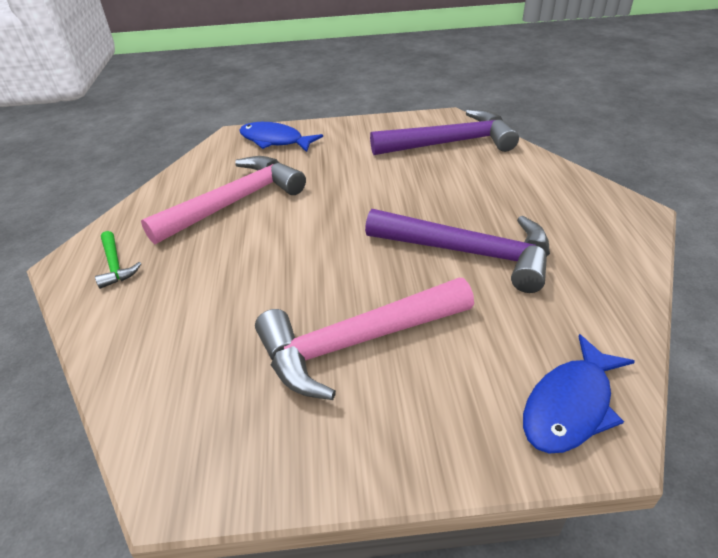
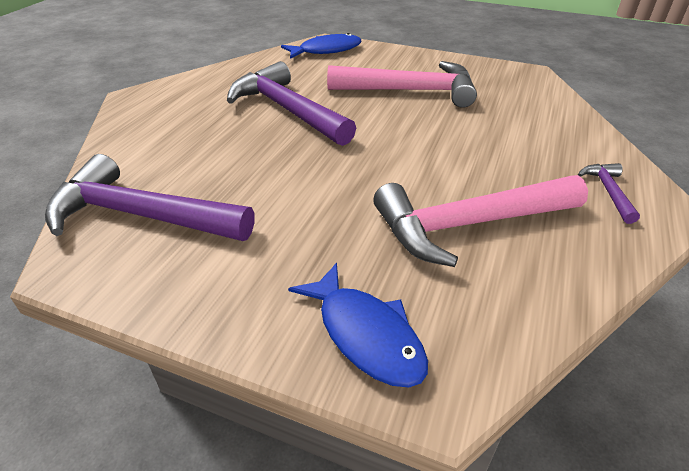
camera: 155 degrees left, 0 degrees up
(115, 265) = (608, 192): green hammer -> purple hammer

